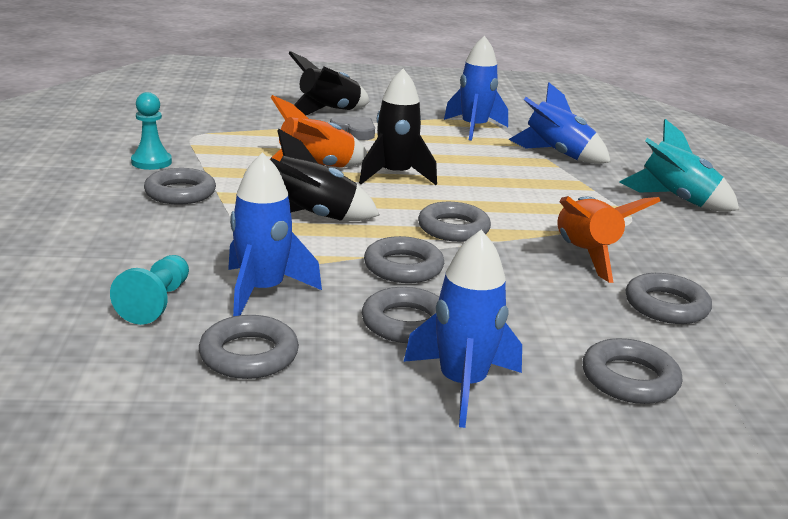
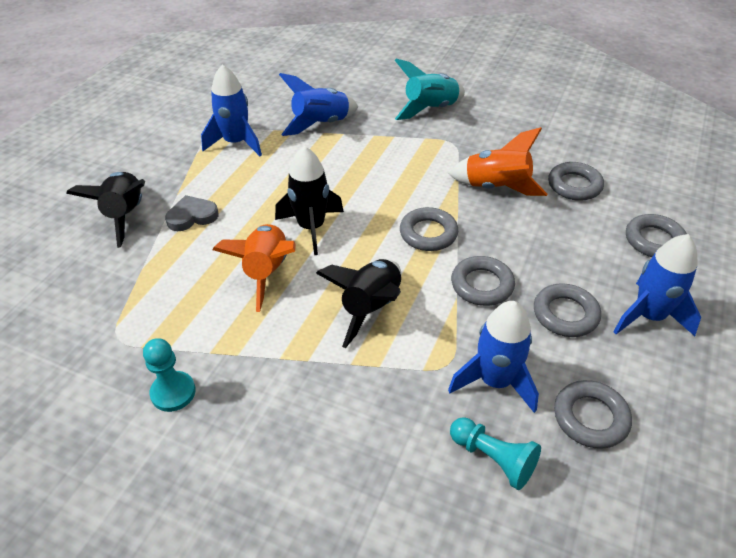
camera: 60 degrees left, 20 degrees up
(180, 193) = (269, 387): grey ring -> none

